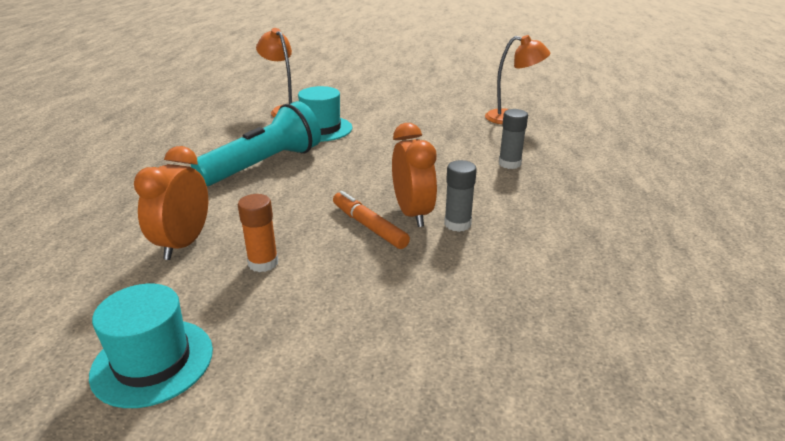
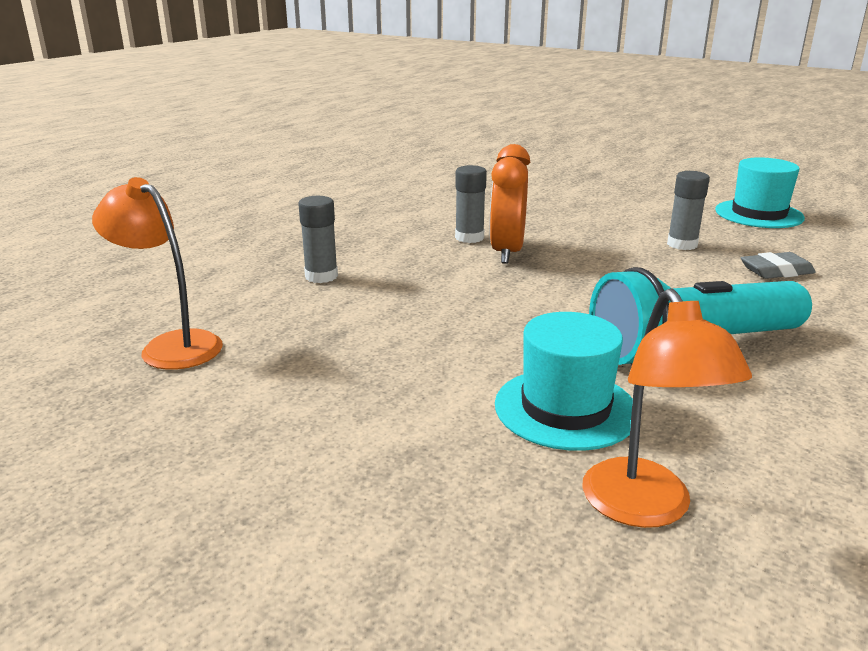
camera: 155 degrees left, 5 degrees down
(184, 244) = (776, 271): orange clock -> grey eraser
(263, 263) = (682, 244): orange glue stick -> grey glue stick
(369, 226) = (563, 251): orange marker -> none

